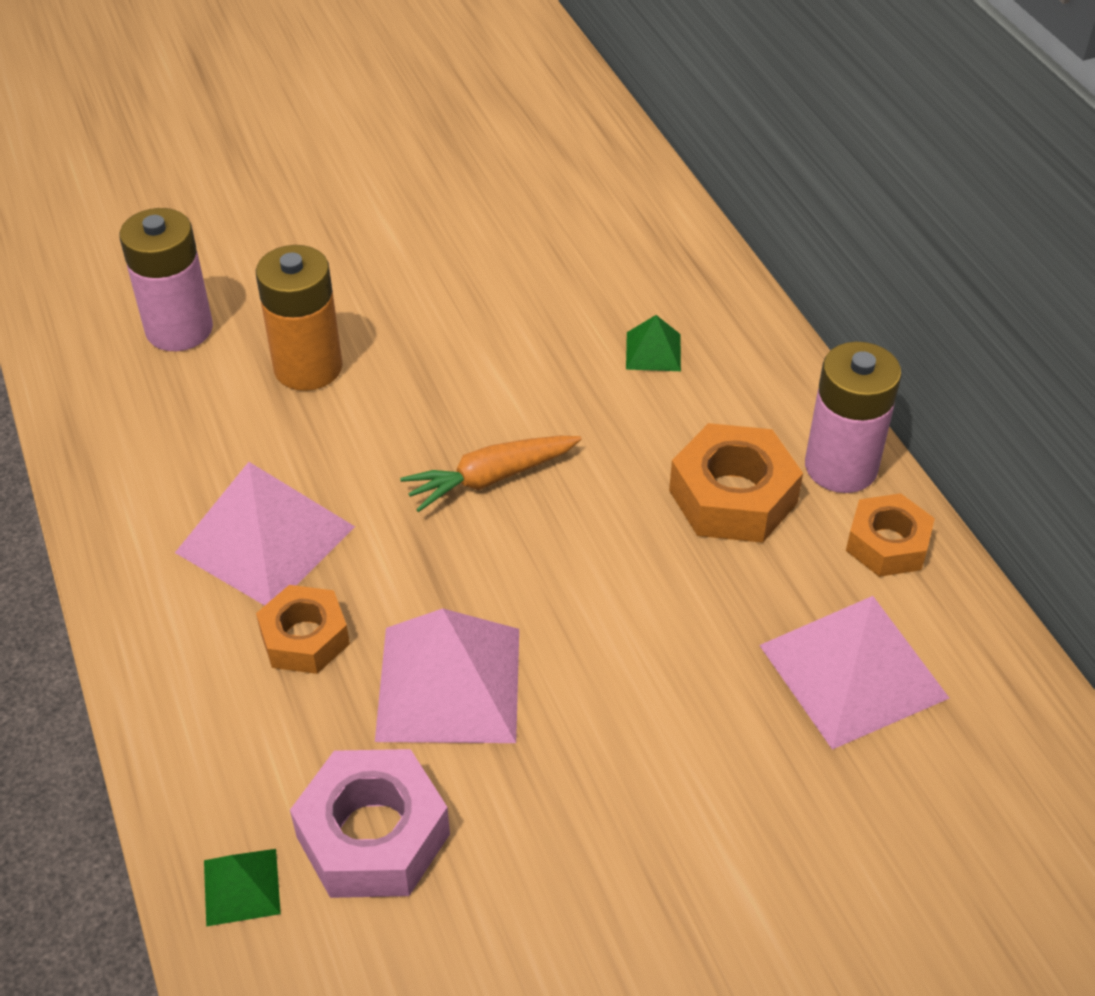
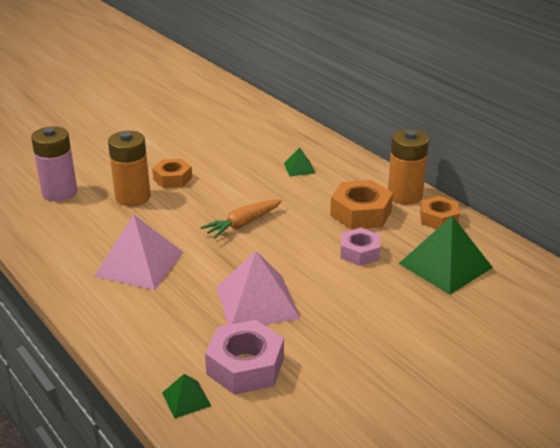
camera: 15 degrees left, 15 degrees down
(305, 638) = (176, 297): orange nut -> orange nut (173, 179)
(692, 600) = (360, 252): none -> pink nut
(841, 467) = (404, 195): pink battery -> orange battery
(853, 671) = (445, 265): pink pyramid -> green pyramid

